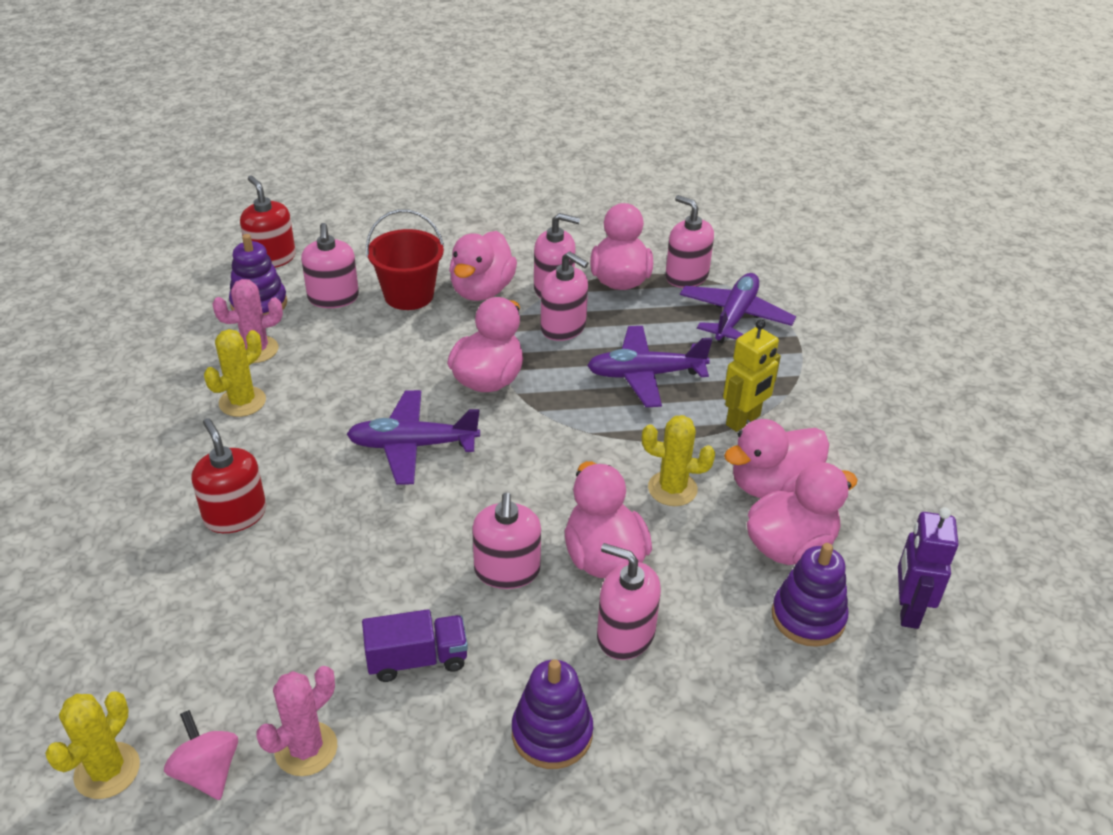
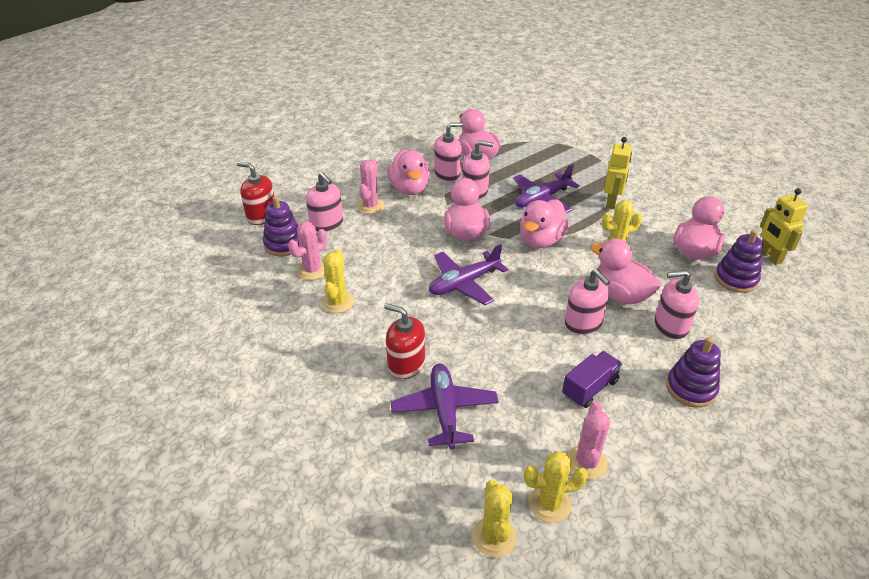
camera: 30 degrees left, 0 degrees up
(207, 772) = (549, 504): pink spinning top -> yellow cactus
(409, 295) = (370, 206): red bucket -> pink cactus
(686, 276) = (508, 144): pink soap dispenser -> none
(735, 316) = (553, 155): purple plane -> purple plane (444, 411)
(772, 485) = (657, 227): pink duck -> pink duck (541, 240)
(907, 610) = (769, 257): purple robot -> yellow robot

